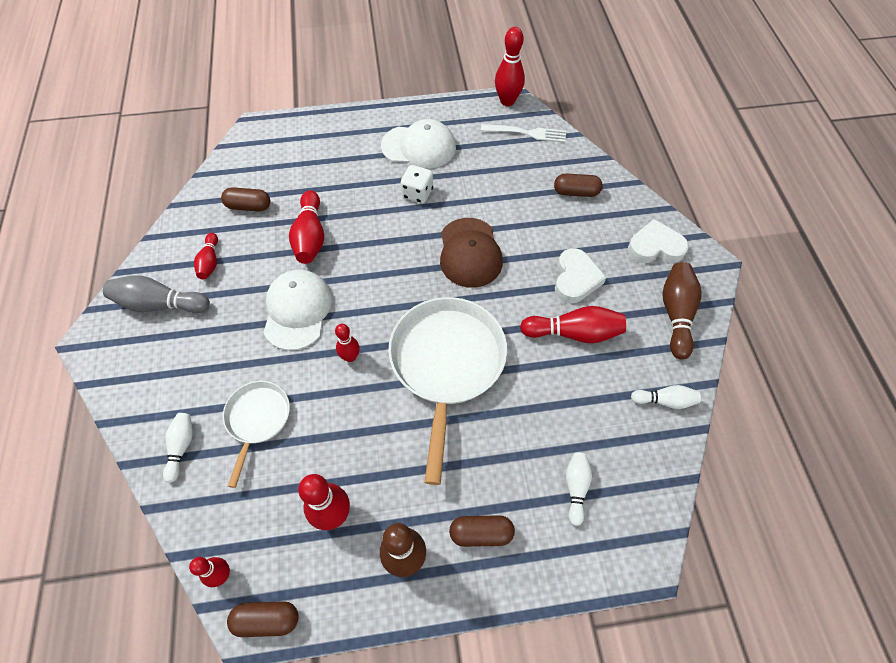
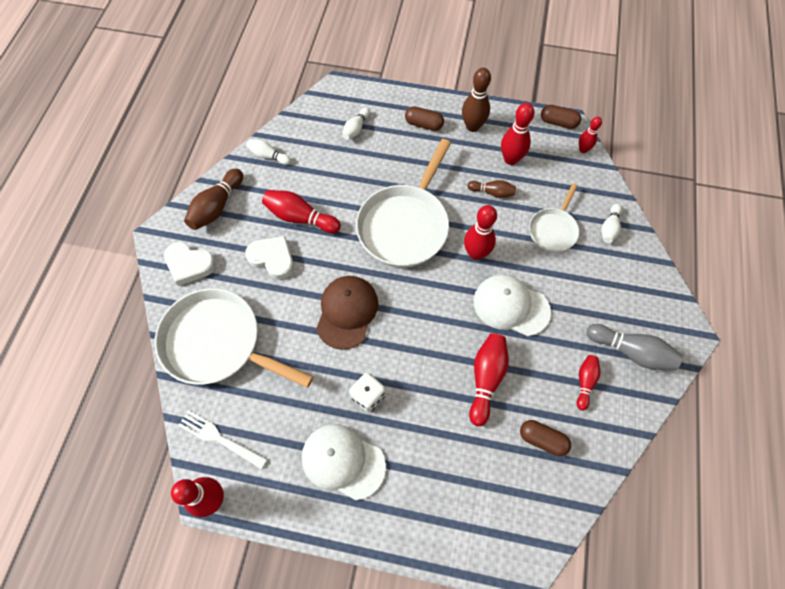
camera: 160 degrees left, 5 degrees up
(297, 310) = (511, 306): white cap -> white cap turned 90 degrees clockwise
(348, 448) = (492, 192): none -> brown bowling pin
(350, 357) = (476, 253): red bowling pin -> red bowling pin, size x1.65
(575, 279) = (272, 259): white heart -> white heart turned 90 degrees clockwise
(576, 192) = (218, 343): brown capsule -> white pan

